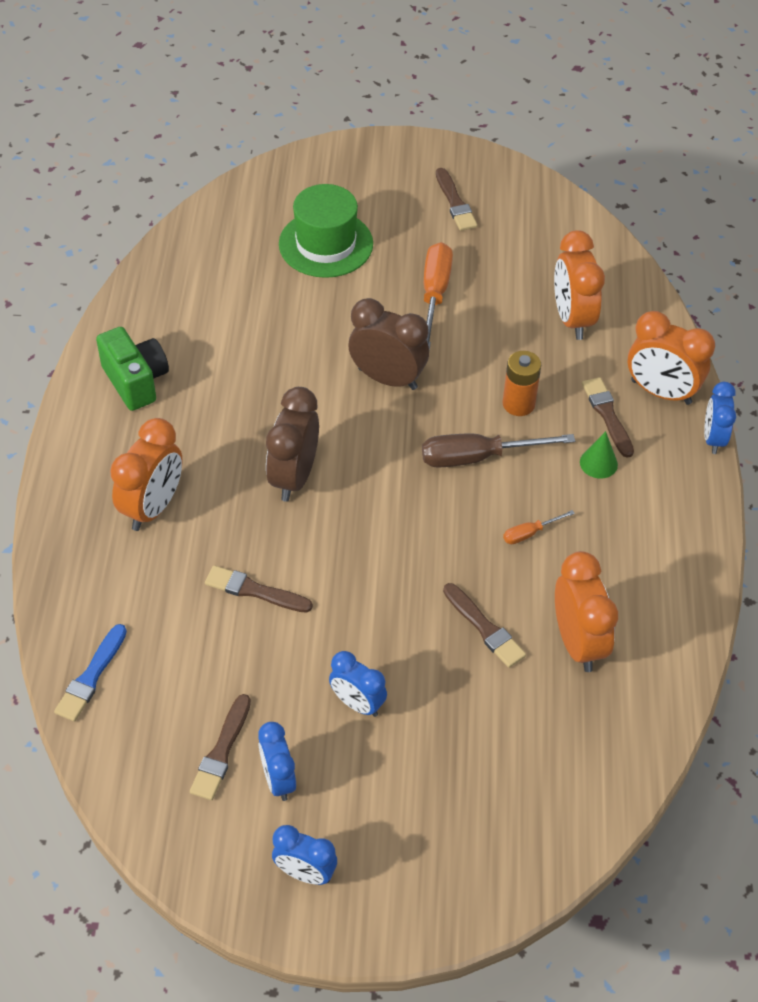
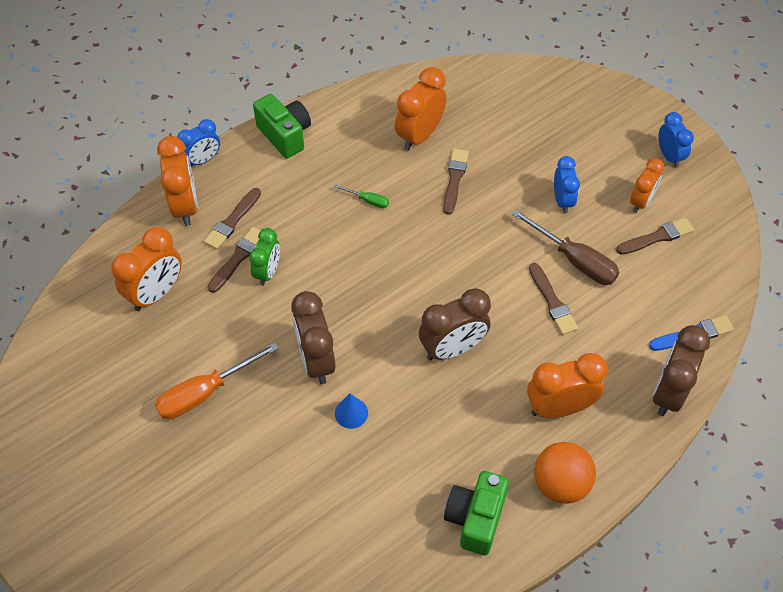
camera: 130 degrees left, 5 degrees up
(67, 600) = (669, 392): none -> brown clock
(94, 454) = (560, 483): none -> orange ball
(278, 779) = (641, 201): blue clock -> orange clock
(312, 368) = (351, 413): none -> blue cone
(326, 244) = (213, 510): green hat -> none
(455, 203) = (83, 455): brown brush -> brown brush (238, 258)
(478, 457) = (335, 263): brown screwdriver -> brown screwdriver (574, 260)
(518, 404) = (267, 272): orange battery -> green clock
(529, 533) = (368, 200): orange screwdriver -> green screwdriver
(598, 463) = (278, 201): green cone -> none
(688, 524) = (285, 135): none -> green camera

